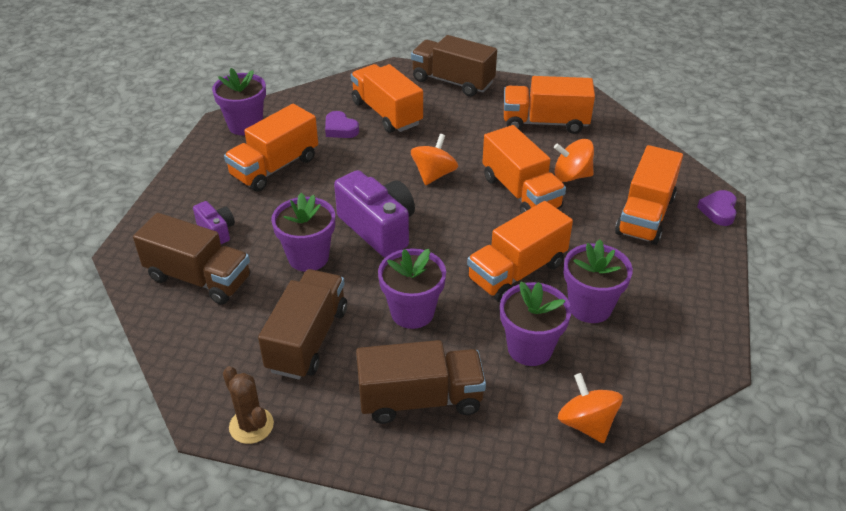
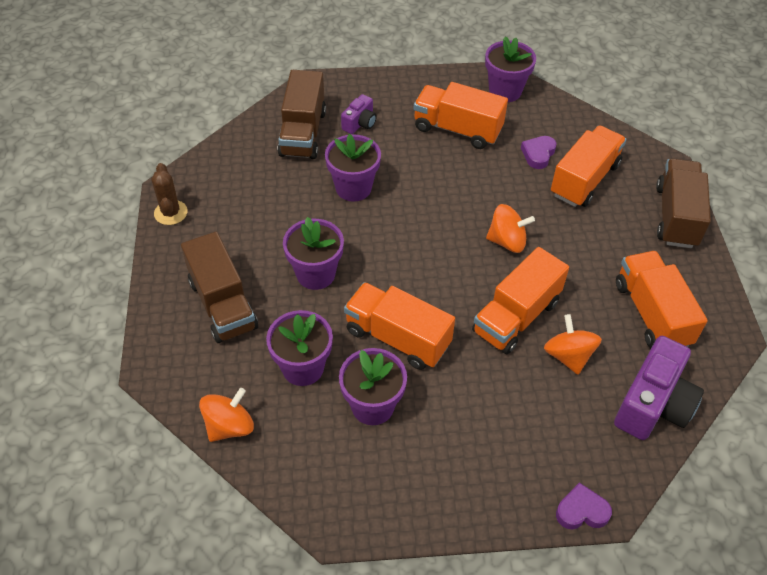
camera: 70 degrees right, 10 degrees up
(251, 425) = (171, 213): brown cactus -> brown cactus turned 45 degrees counterclockwise
(308, 339) = (262, 217): brown truck -> none
(378, 228) = (410, 222): purple camera -> purple camera (653, 404)
(645, 215) = (535, 435): orange truck -> none

